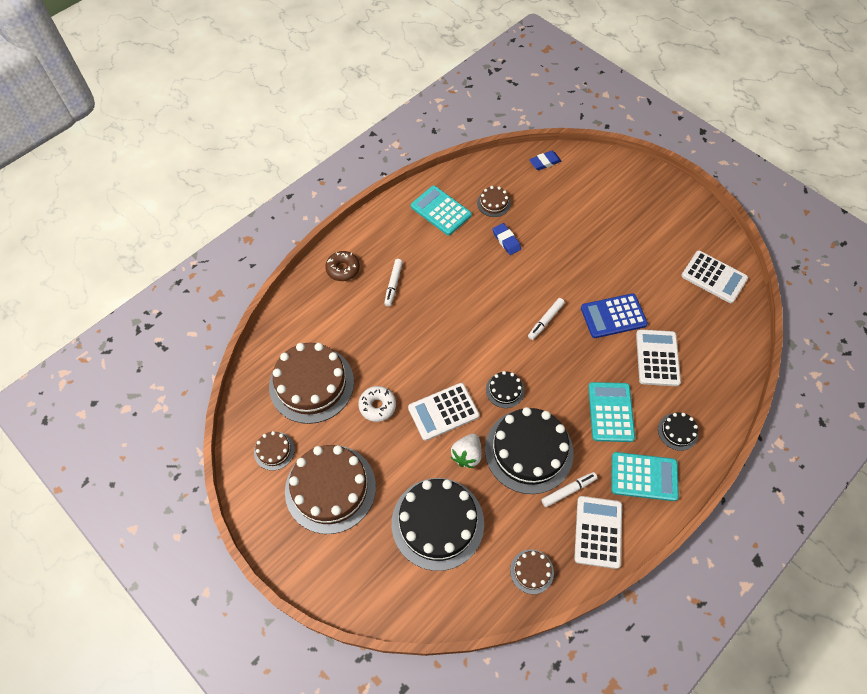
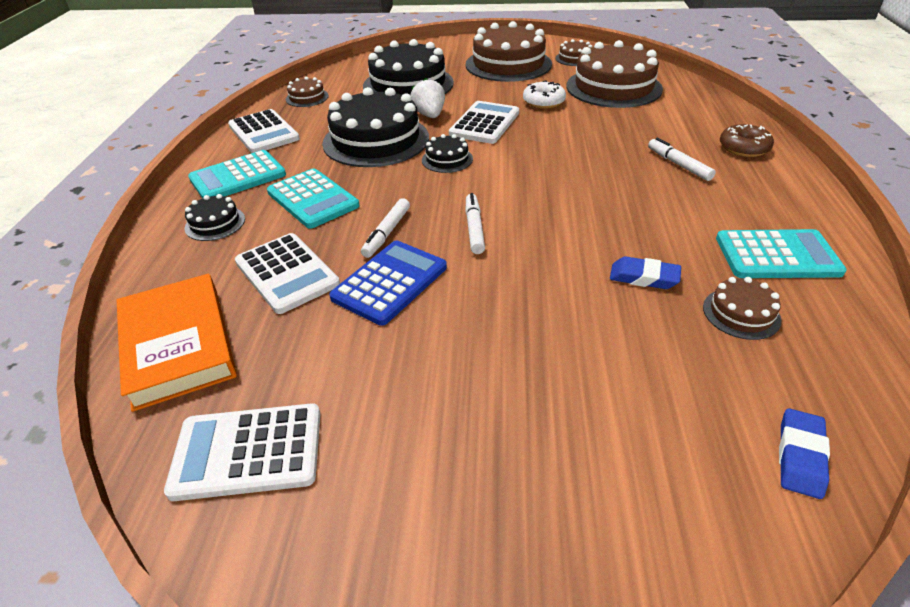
camera: 140 degrees right, 20 degrees down
(568, 490) = (313, 138): white marker -> white marker (387, 232)
(725, 347) = (178, 344): none -> orange book

